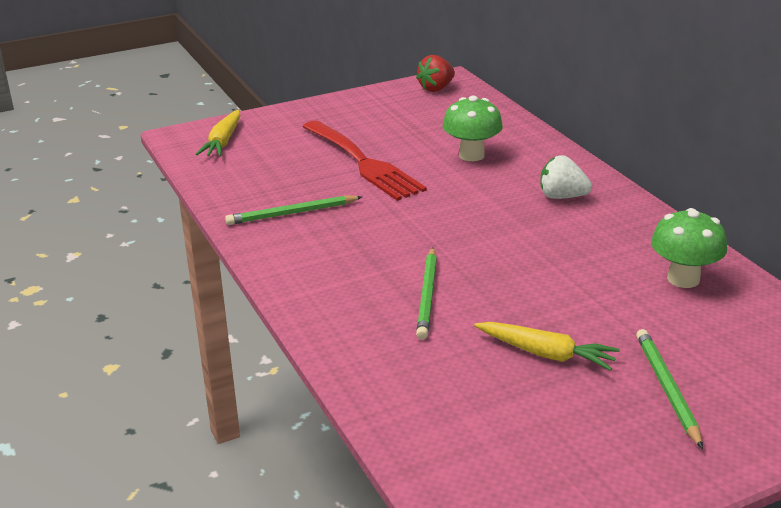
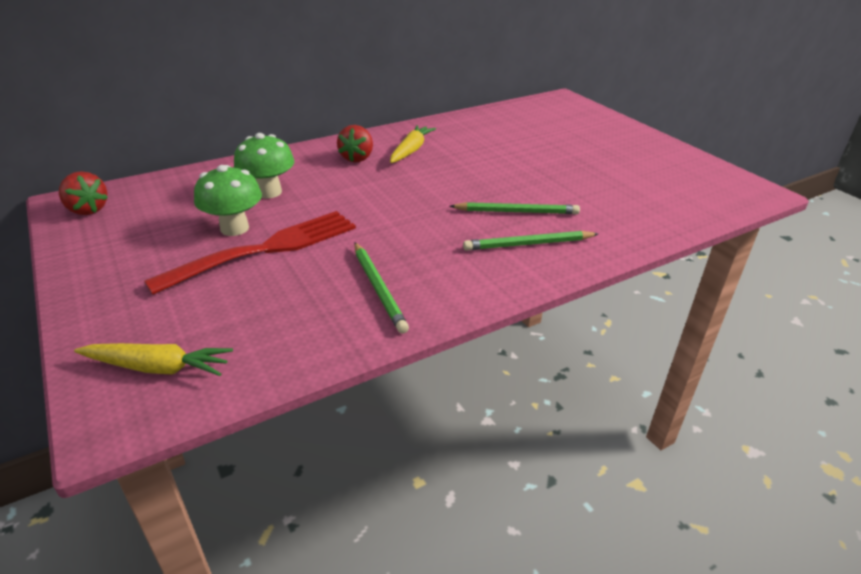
camera: 95 degrees left, 5 degrees up
(545, 354) = (572, 172): yellow carrot -> yellow carrot (411, 150)
(562, 197) = (357, 158): white strawberry -> red strawberry
(667, 389) = (590, 142): green pencil -> green pencil (528, 244)
(683, 279) = (471, 129): green mushroom -> green mushroom (234, 228)

